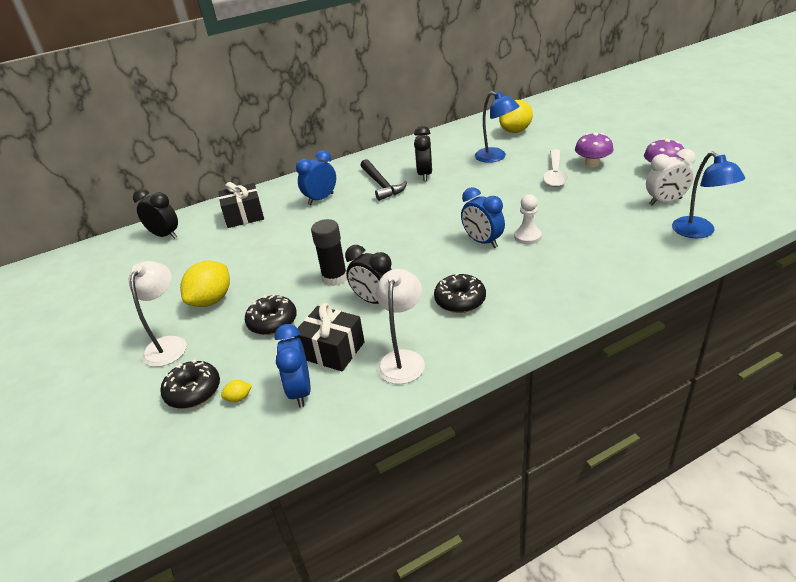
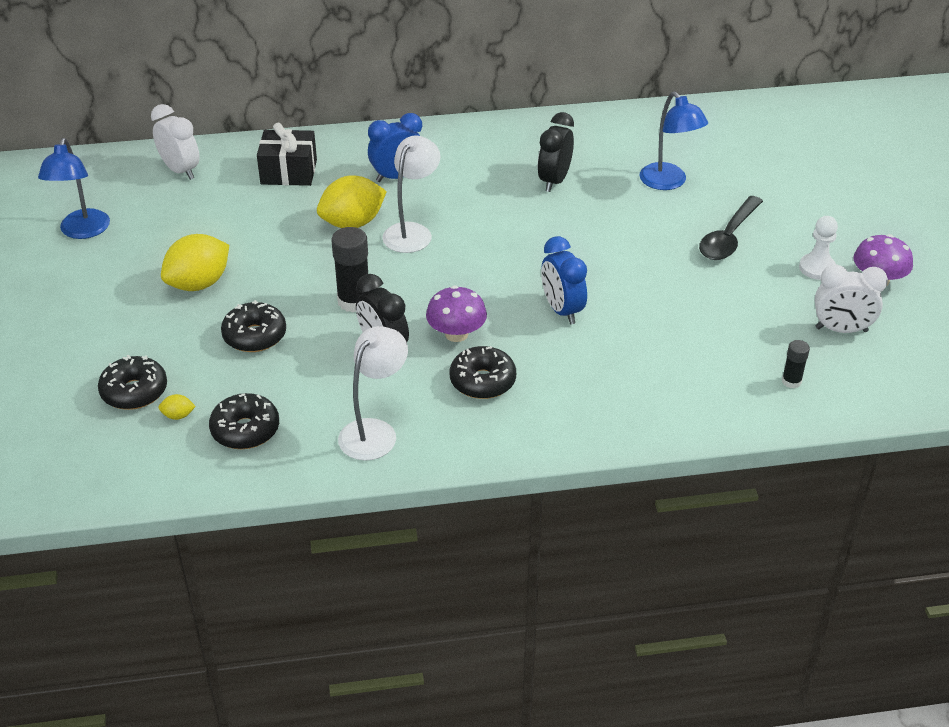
camera: 15 degrees right, 5 degrees up
(165, 235) = (180, 171): black clock -> white clock
(169, 344) = (130, 325): white lamp -> white lamp (412, 232)
(300, 391) = (245, 430): blue clock -> black donut
(332, 350) = (303, 394): black gift -> none
(381, 185) = (487, 179): black hammer -> none
(515, 131) = (728, 145): yellow lemon -> yellow lemon (352, 223)
(527, 236) = (623, 321): white pawn -> white pawn (817, 268)
(555, 174) = (728, 237): white spoon -> black spoon
(592, 163) = (792, 237): purple mushroom -> purple mushroom (456, 334)
(662, 238) = (791, 381): none -> black glue stick
(699, 232) = (845, 389): blue lamp -> blue lamp (83, 231)

